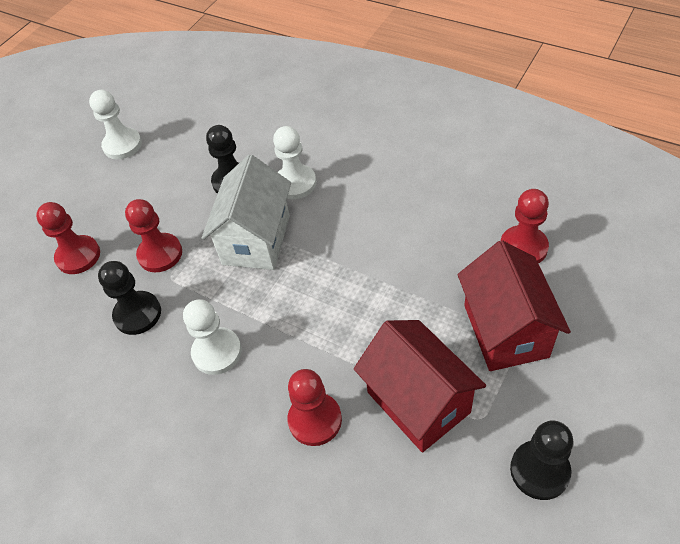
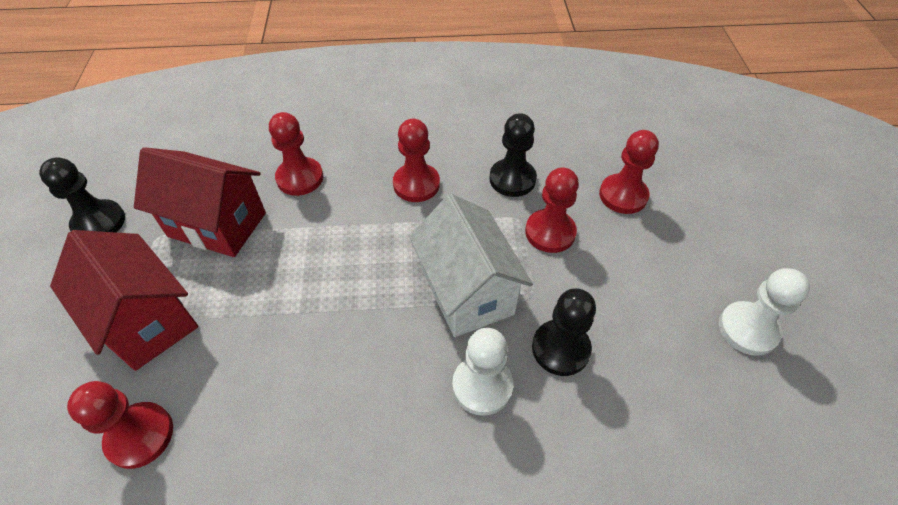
camera: 140 degrees right, 0 degrees up
(217, 352) = (416, 184): white pawn -> red pawn

